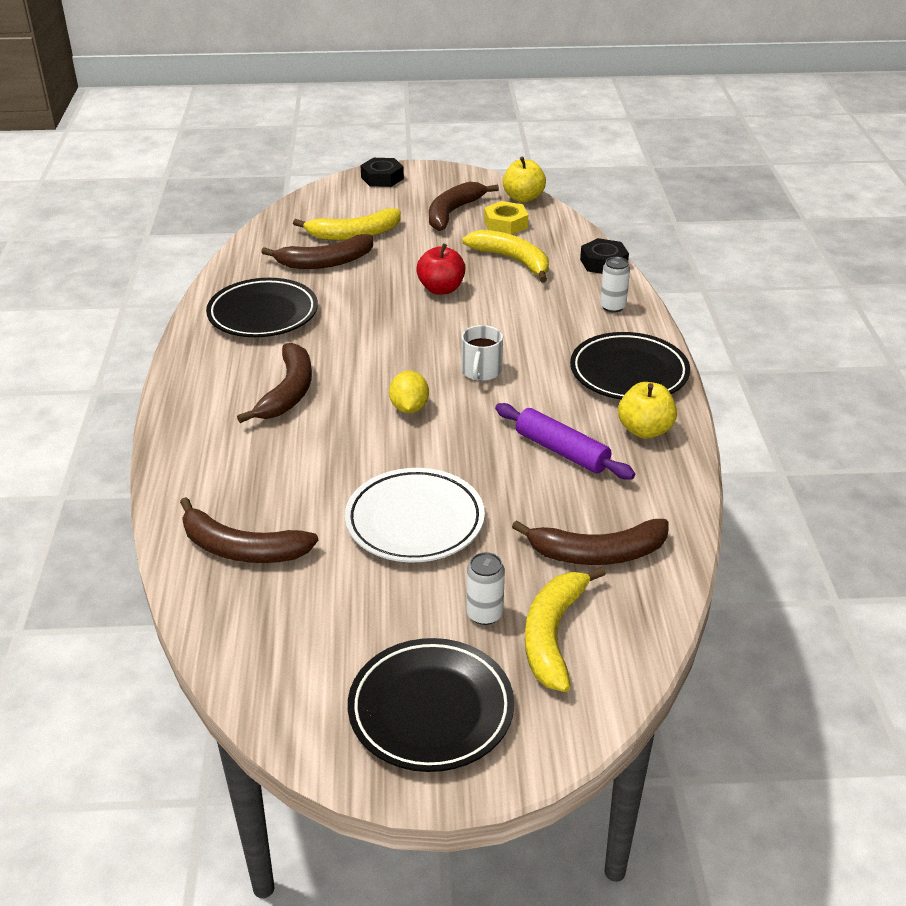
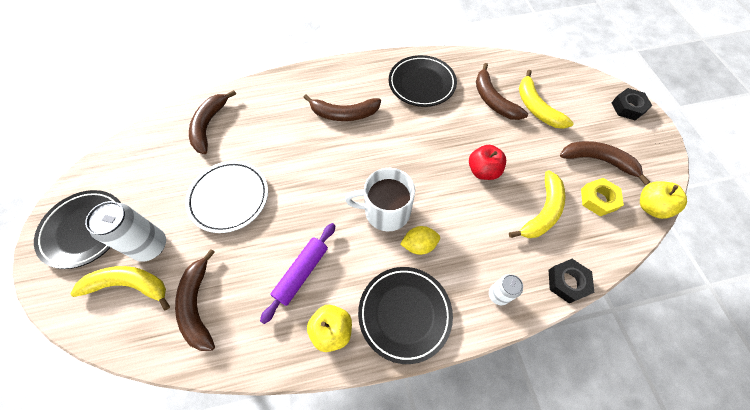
camera: 80 degrees right, 25 degrees up
(409, 408) = (337, 176): yellow lemon -> yellow lemon (419, 245)
(481, 371) = (386, 211): white mug -> white mug, size x1.63
(484, 614) = (150, 246): white can -> white can, size x1.75

